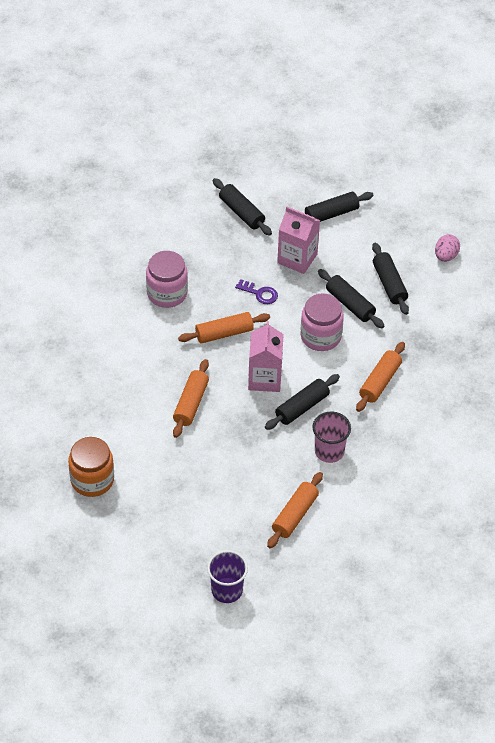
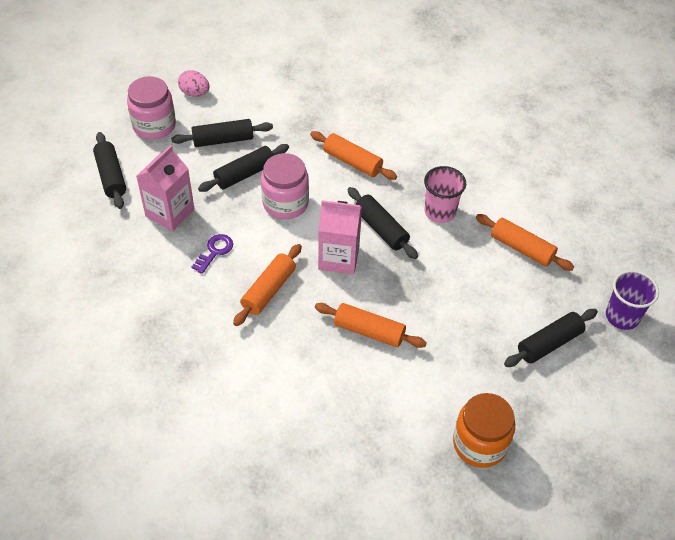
camera: 85 degrees left, 0 degrees up
(167, 293) = (196, 344): pink jar -> pink jar (154, 125)
(224, 333) = (269, 290): orange rolling pin -> orange rolling pin turned 45 degrees clockwise
(241, 212) = (85, 258): black rolling pin -> black rolling pin (549, 343)

